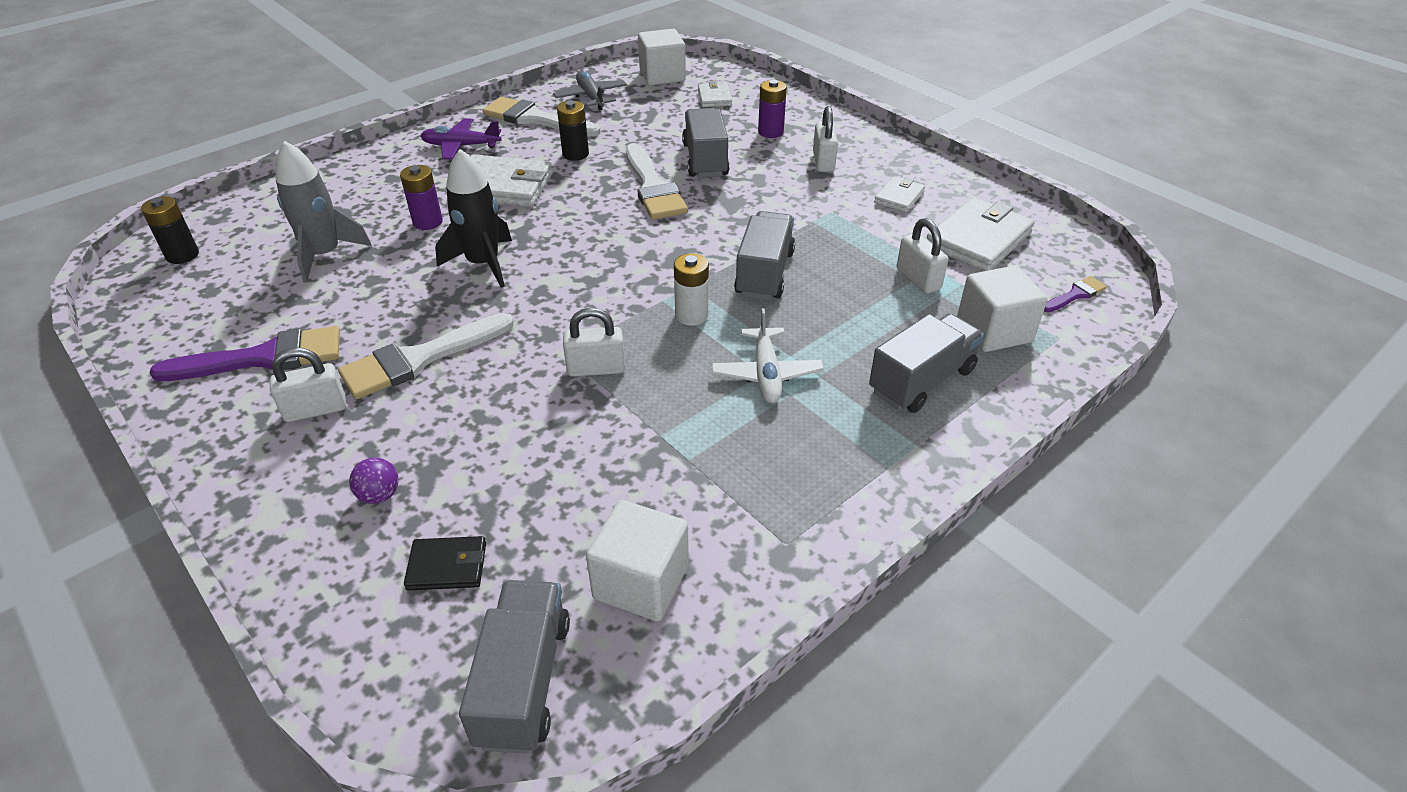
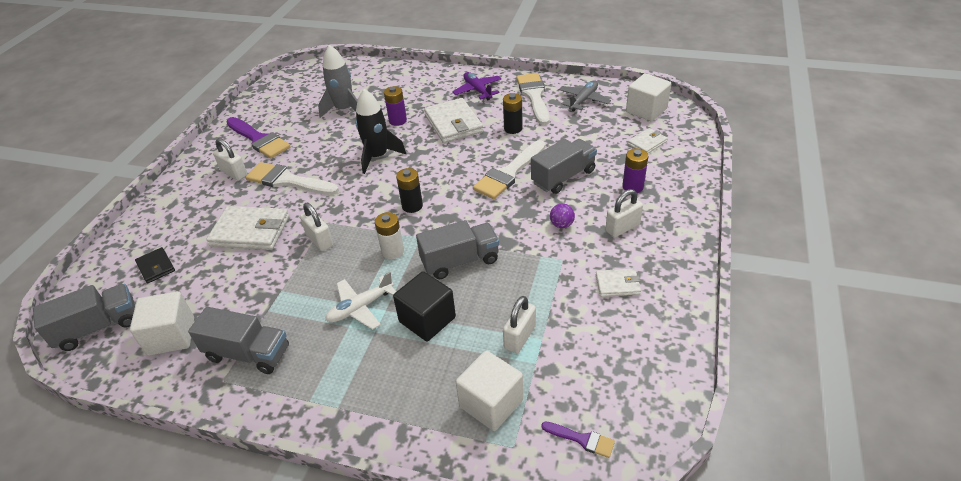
camera: 60 degrees right, 0 degrees up
(182, 255) = (313, 77): black battery -> black battery (412, 206)
(380, 495) = (190, 222): purple ball -> purple ball (561, 225)
(836, 330) = (427, 319): none -> black cube
(922, 381) = (404, 384): grey truck -> grey truck (248, 353)
(978, 240) = (604, 351): white wallet -> white wallet (250, 231)

